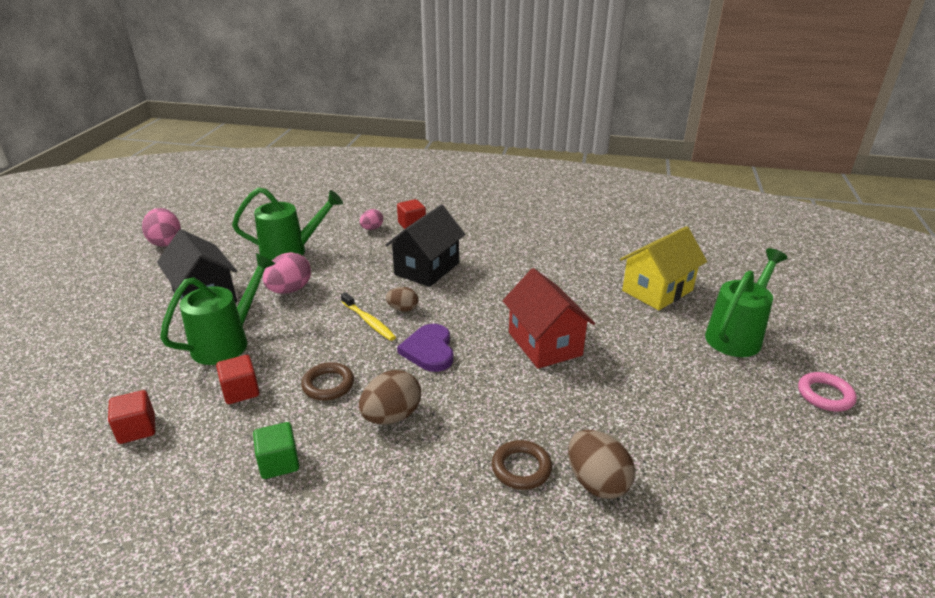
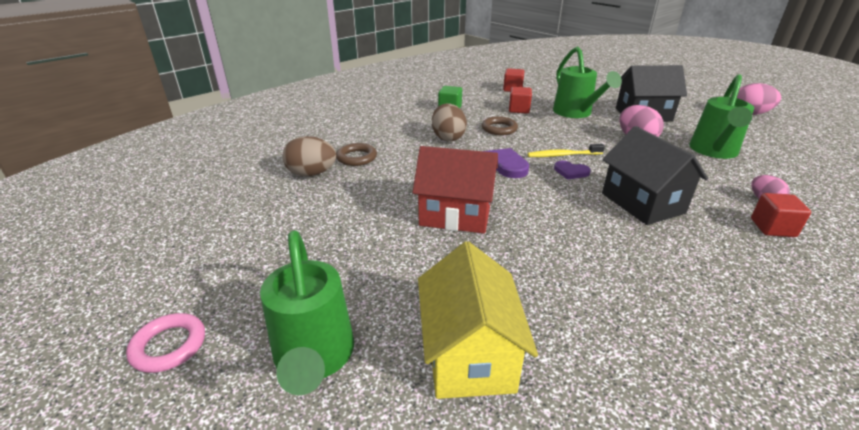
camera: 125 degrees right, 0 degrees up
(403, 309) = (571, 172): brown egg -> purple heart

